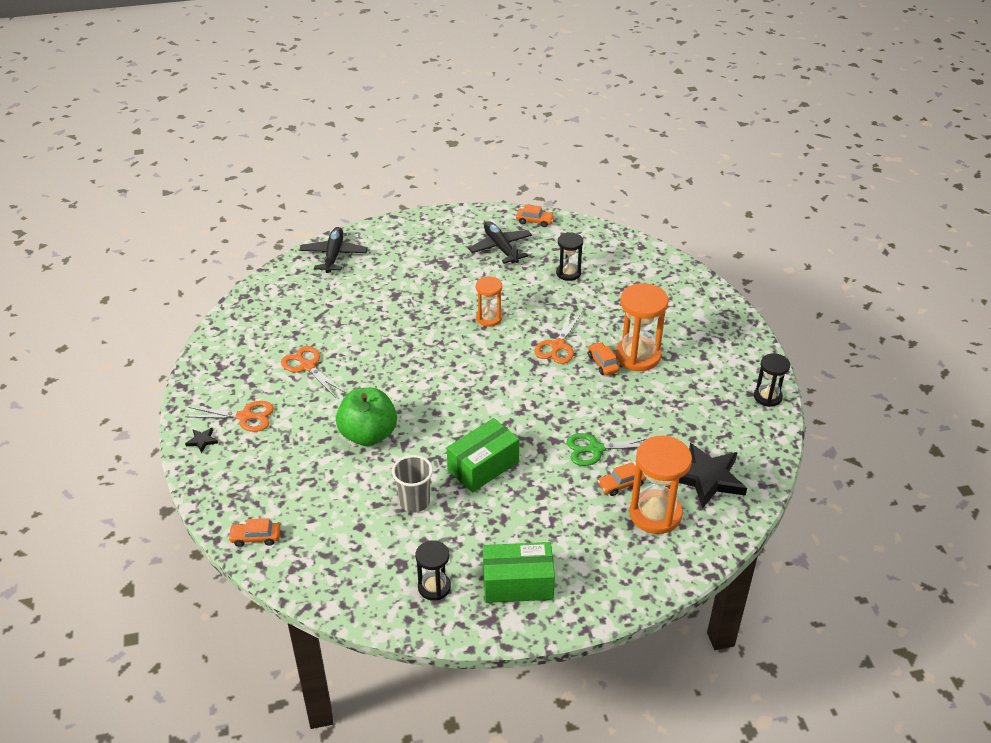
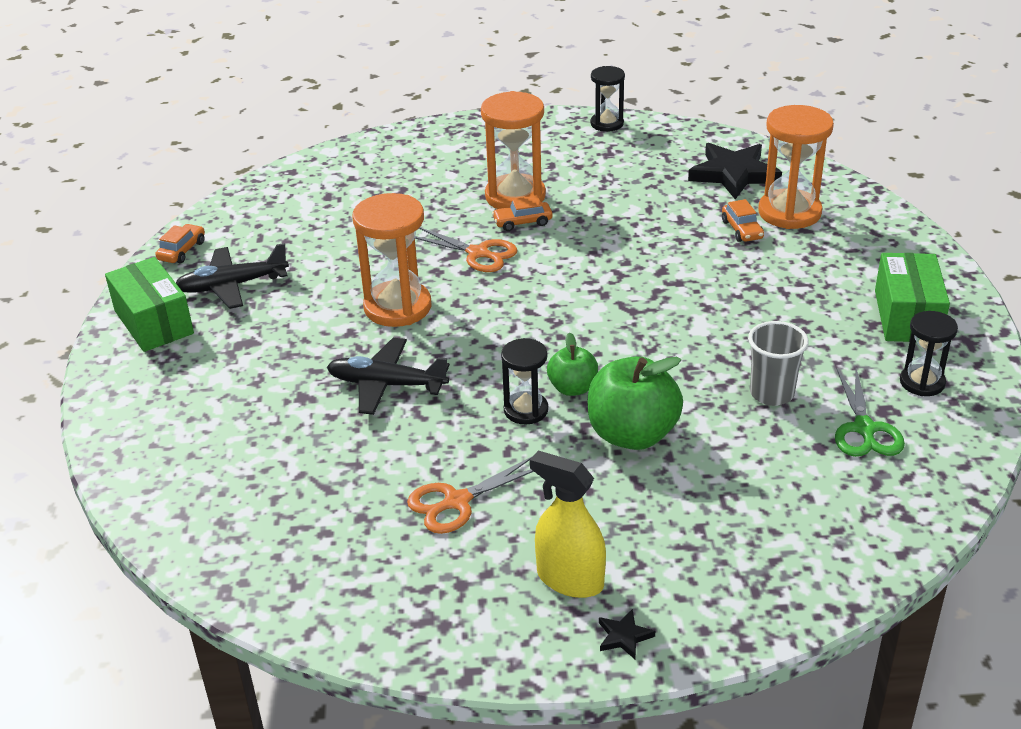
camera: 80 degrees left, 5 degrees down
(245, 416) = (570, 579): orange scissors -> yellow spray bottle
(255, 537) = (848, 559): orange car -> none
(333, 255) = (156, 468): black plane -> black plane (386, 385)
(412, 404) = (572, 388): none -> green apple
(483, 466) = (705, 330): green box -> green box (154, 322)
(489, 318) = (397, 307): orange hourglass -> orange hourglass, size x1.68
(568, 273) = (322, 232): black hourglass -> black hourglass (526, 410)
(595, 449) = (681, 242): green scissors -> green scissors (864, 429)

